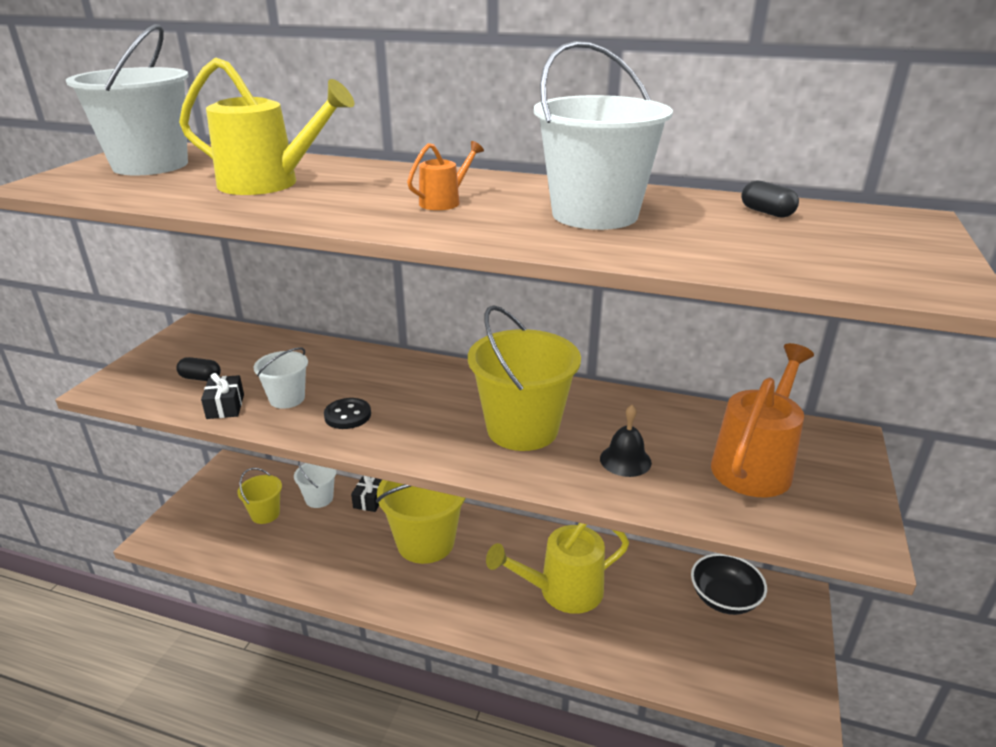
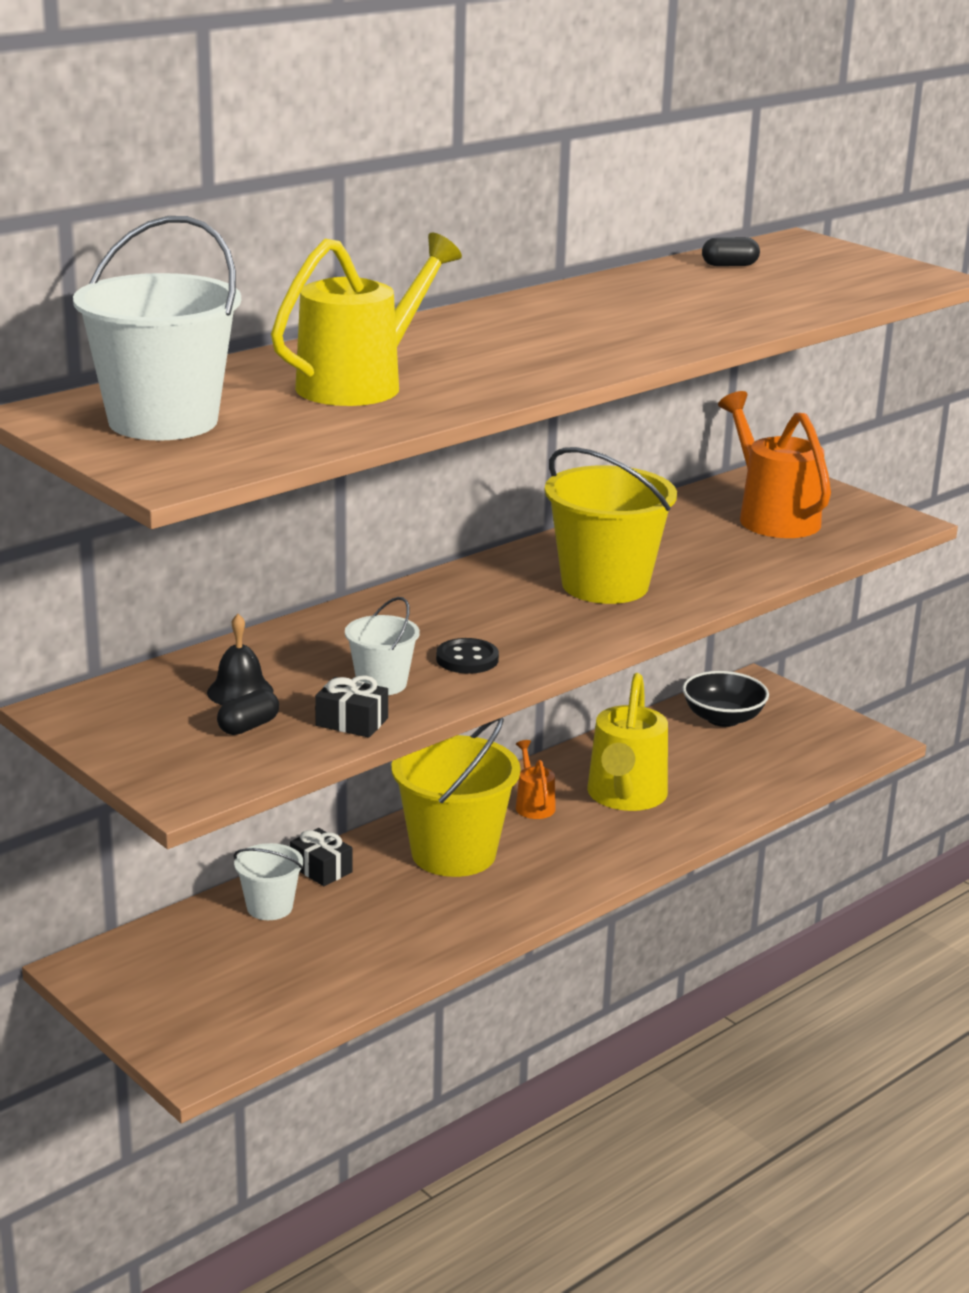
camera: 60 degrees left, 5 degrees down
(265, 514) = (252, 958): yellow bucket -> none
(445, 202) = (544, 338): orange watering can -> orange watering can (533, 804)
(594, 214) = (659, 306): white bucket -> none
(625, 460) = (709, 560): black bell -> black bell (240, 691)

